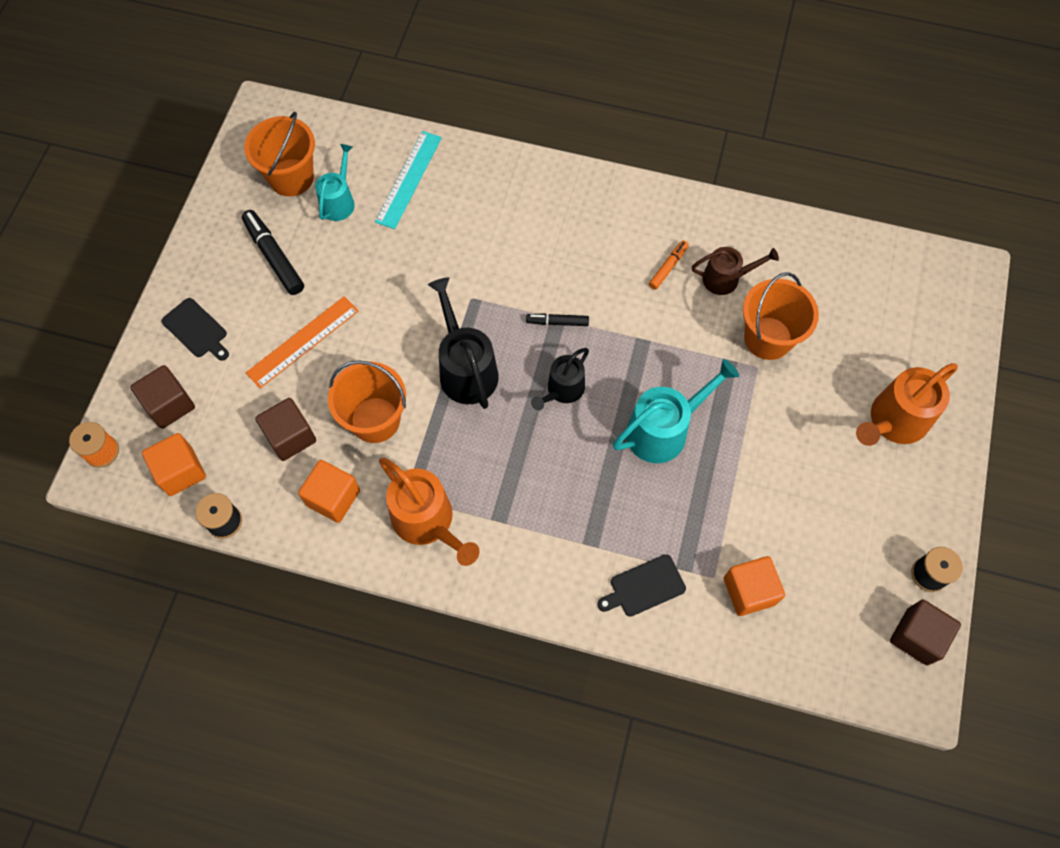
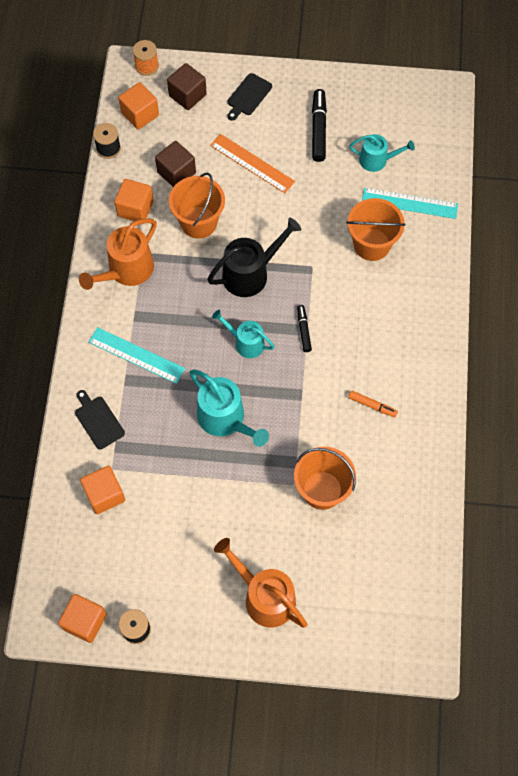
camera: 80 degrees right, 0 degrees up
(274, 257) = (318, 129): black marker -> black marker turned 45 degrees counterclockwise
(291, 177) = (390, 124): orange bucket -> orange bucket (372, 244)
(557, 526) = (136, 355): none -> turquoise ruler
(562, 390) = (246, 343): black watering can -> turquoise watering can
(725, 279) = (371, 451): brown watering can -> none
(917, 636) = (85, 621): brown cube -> orange cube

